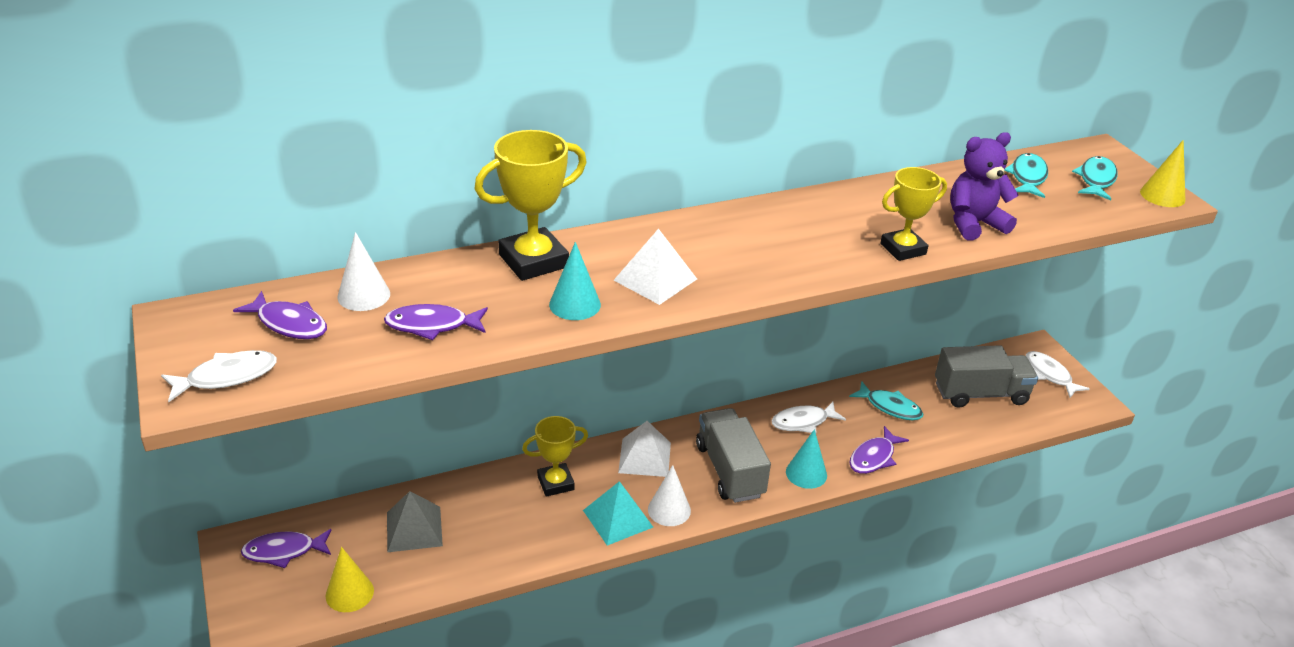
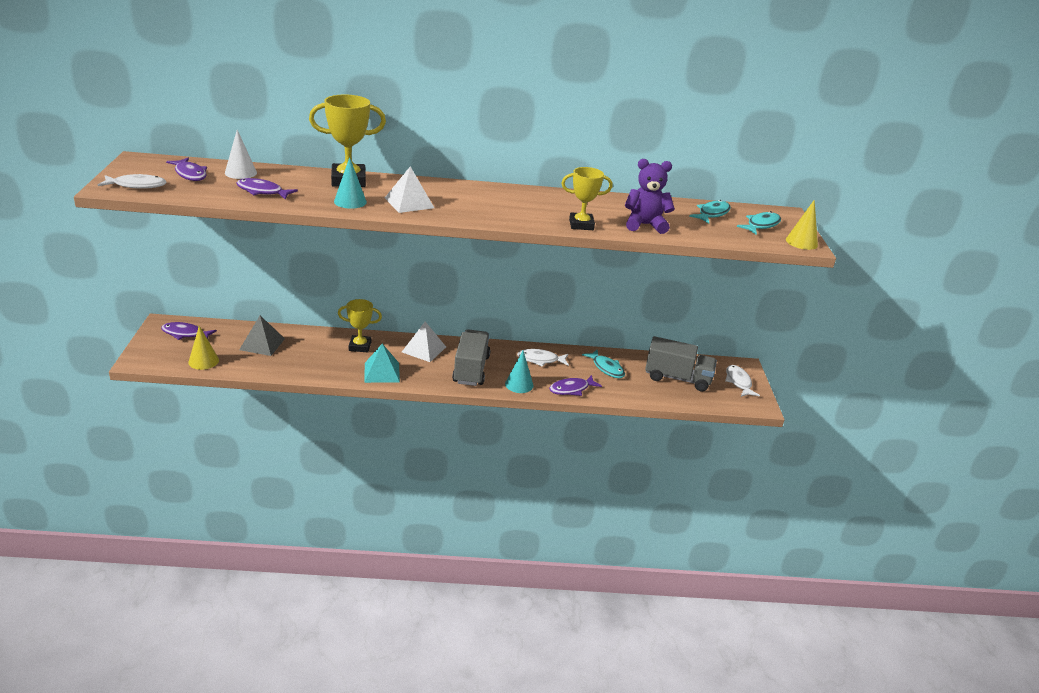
camera: 20 degrees right, 5 degrees down
(669, 510) = (416, 377): white cone -> none

